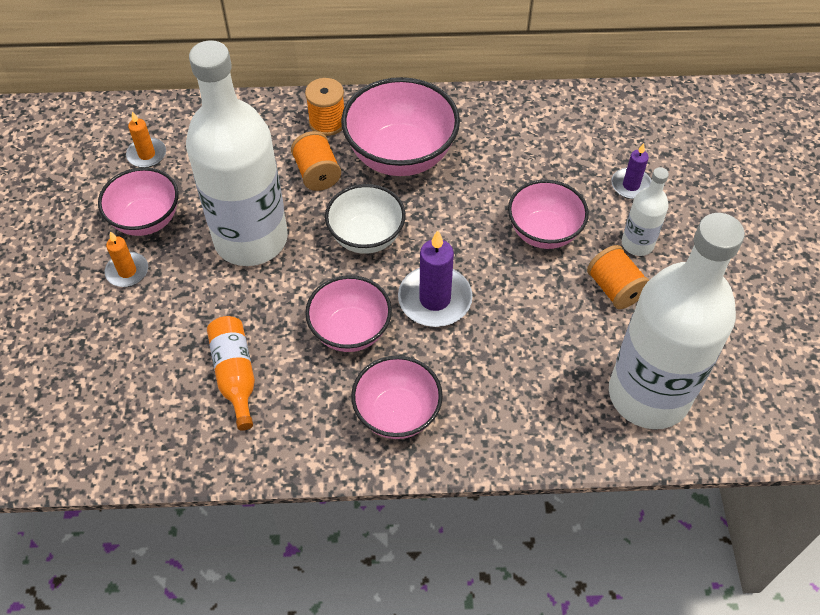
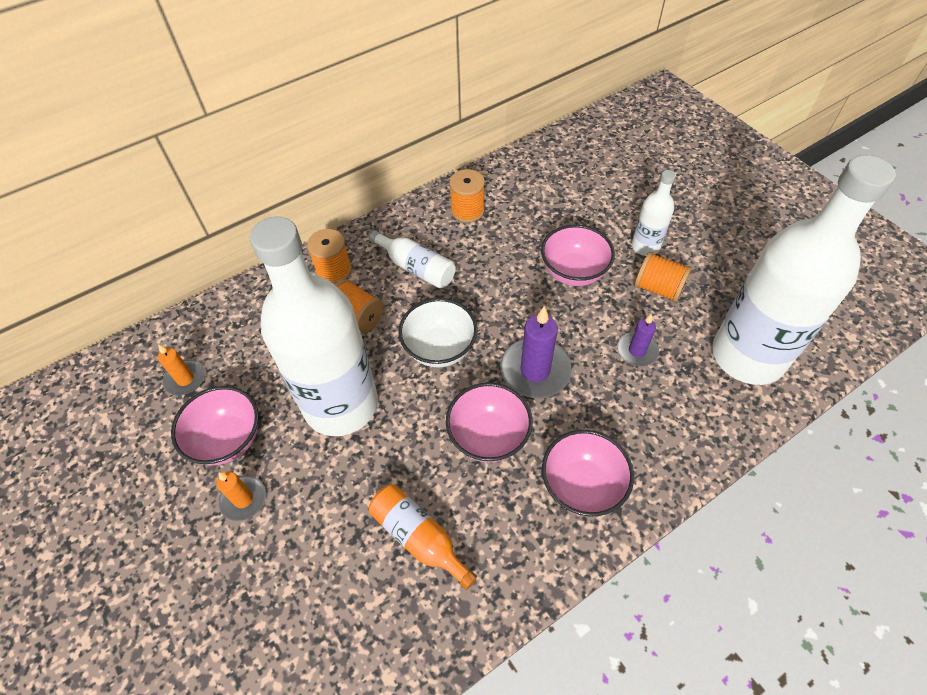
camera: 30 degrees left, 0 degrees up
(401, 155) = (416, 268): pink bowl -> white bottle
(490, 125) = (467, 210): none -> orange spool
(631, 185) = (605, 206): purple candle -> purple candle (637, 351)

